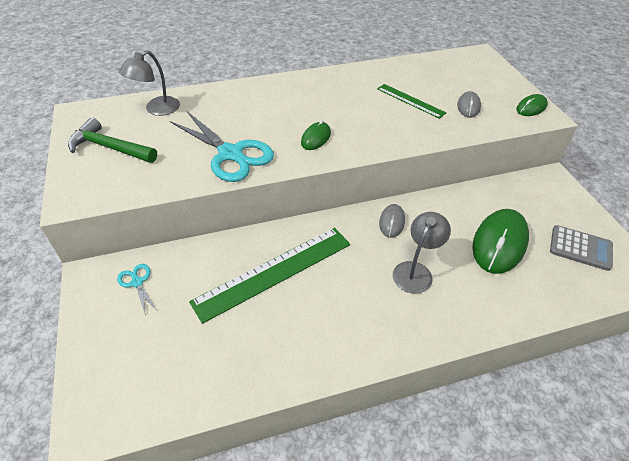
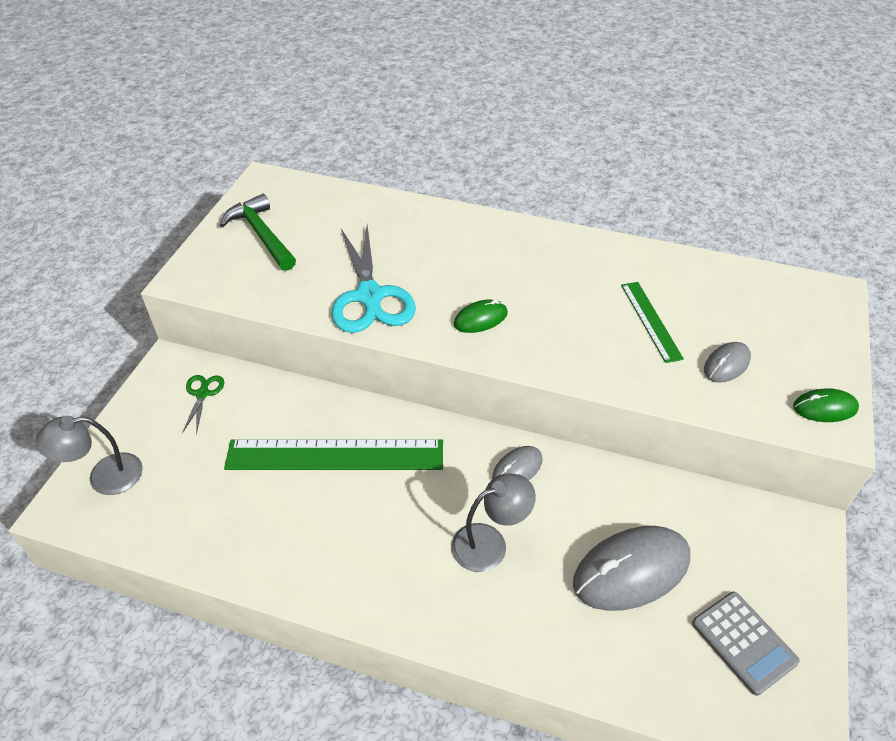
camera: 35 degrees right, 0 degrees up
(137, 282) = (202, 394): turquoise scissors -> green scissors
(157, 109) = (341, 208): grey lamp -> grey lamp (104, 476)
(499, 243) = (631, 570): green mouse -> grey mouse

